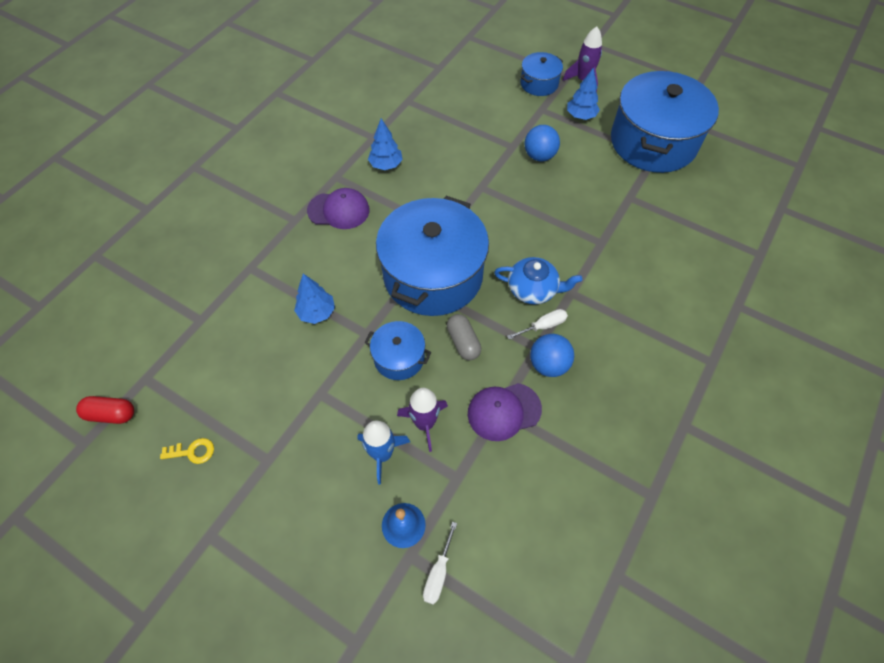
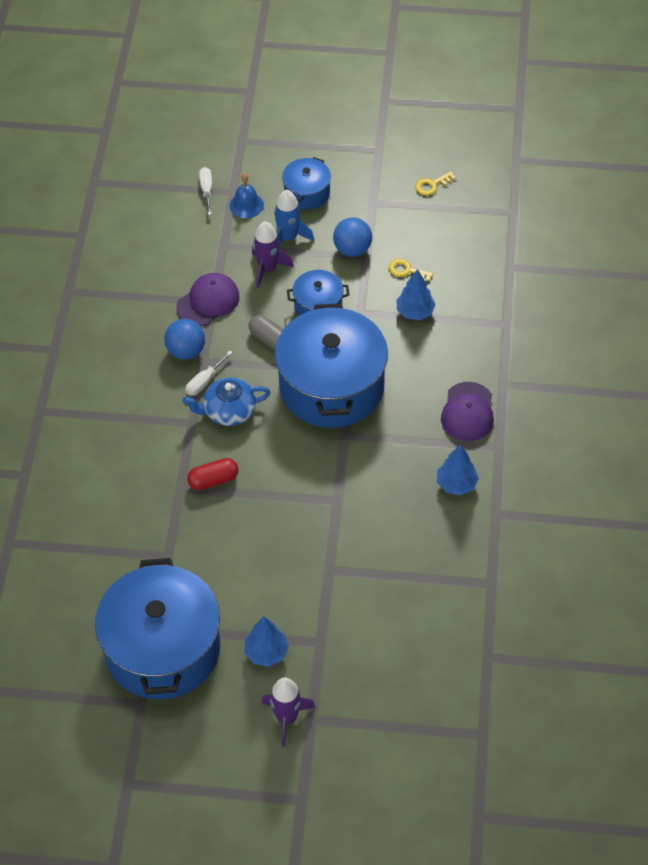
camera: 155 degrees right, 5 degrees down
(111, 414) = (515, 182): red capsule -> red capsule (213, 480)
(293, 358) = (406, 270): none -> yellow key
(338, 210) = (468, 412): purple cap -> purple cap turned 60 degrees counterclockwise
(539, 84) = (342, 686): blue pot -> blue pot (307, 193)
(539, 156) = (291, 569): blue ball -> blue ball (352, 249)

